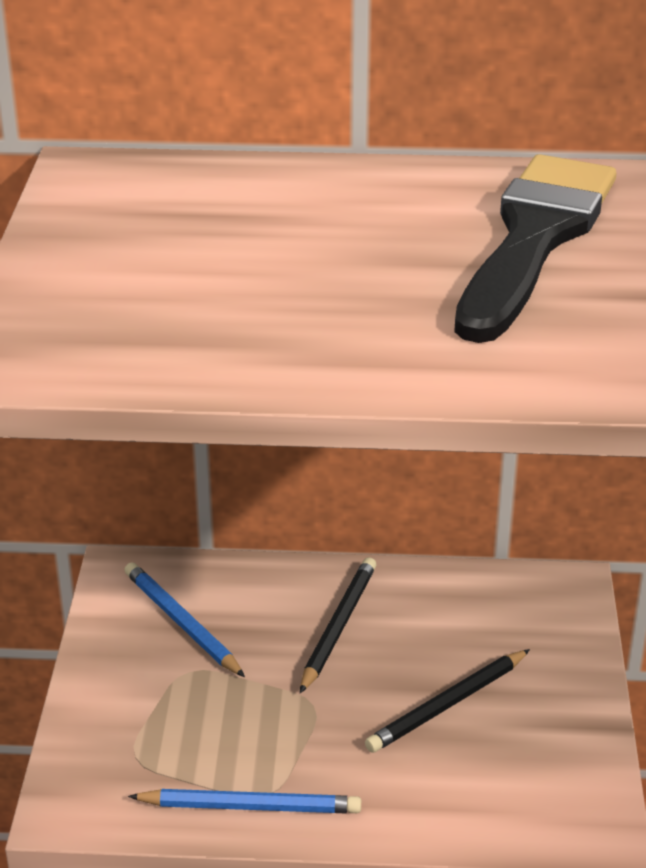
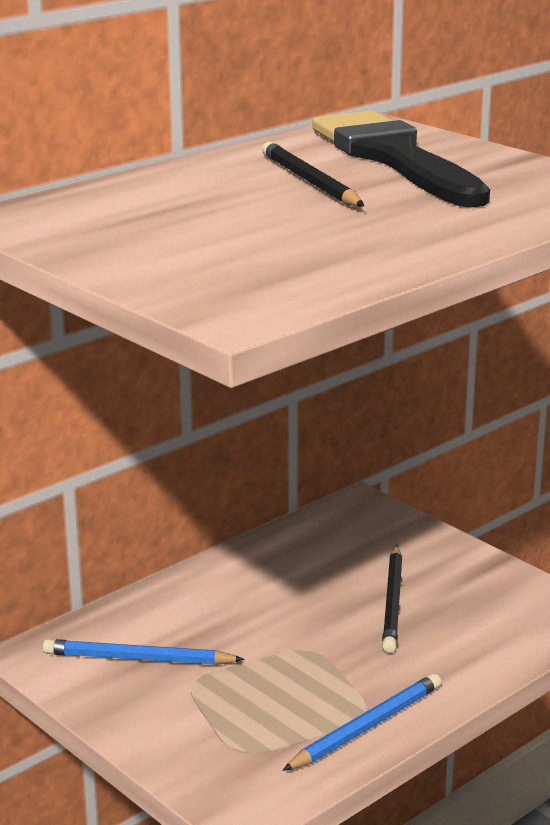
camera: 45 degrees left, 10 degrees down
(338, 626) = (253, 600): black pencil -> black pencil (310, 181)

